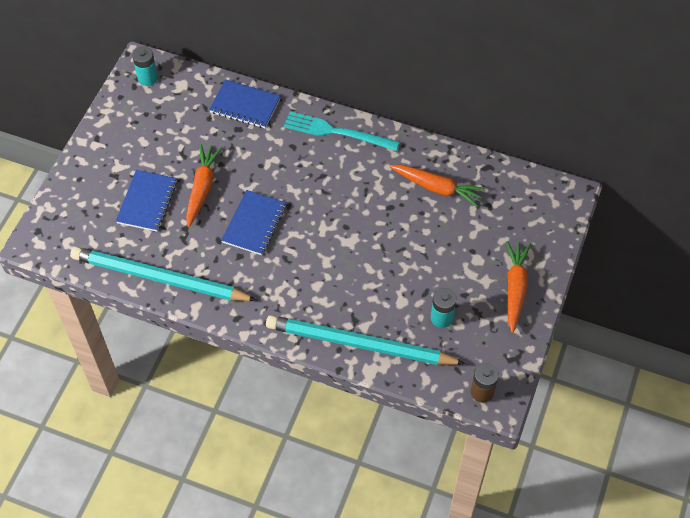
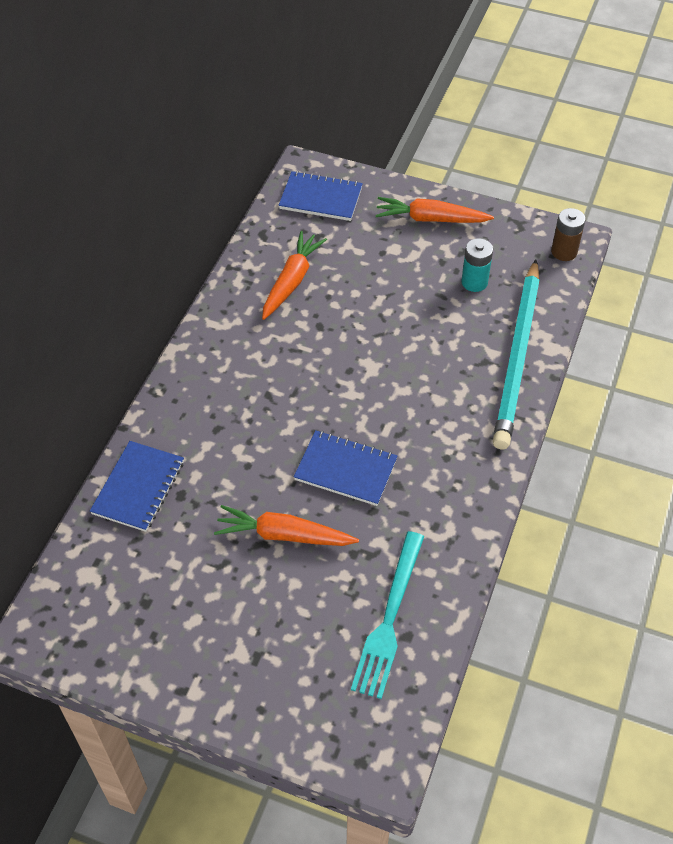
camera: 90 degrees left, 5 degrees down
(147, 78) = (66, 624): turquoise battery -> none
(147, 202) = (307, 606): blue notebook -> blue notebook (321, 198)
(159, 278) = (438, 580): turquoise pencil -> none
(337, 132) = (197, 380): turquoise fork -> turquoise fork (389, 618)

